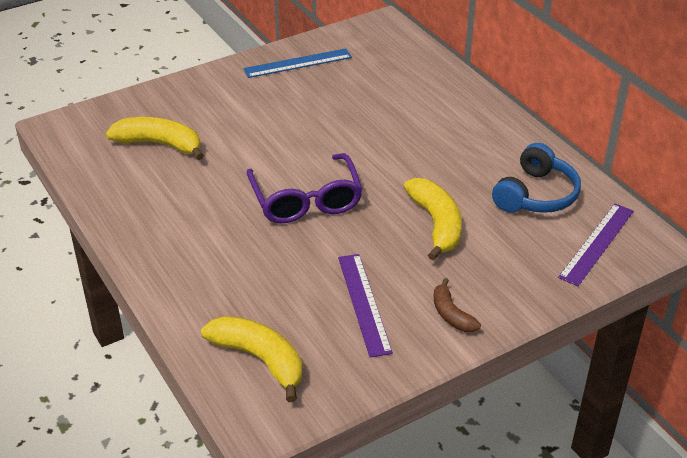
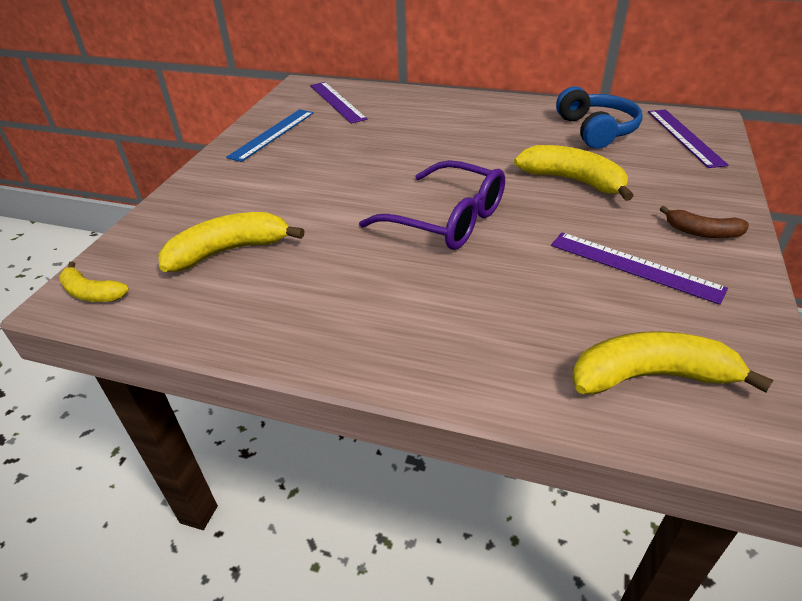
camera: 40 degrees left, 0 degrees up
(68, 129) = (92, 293): none -> yellow banana
(384, 55) = (337, 102): none -> purple ruler

